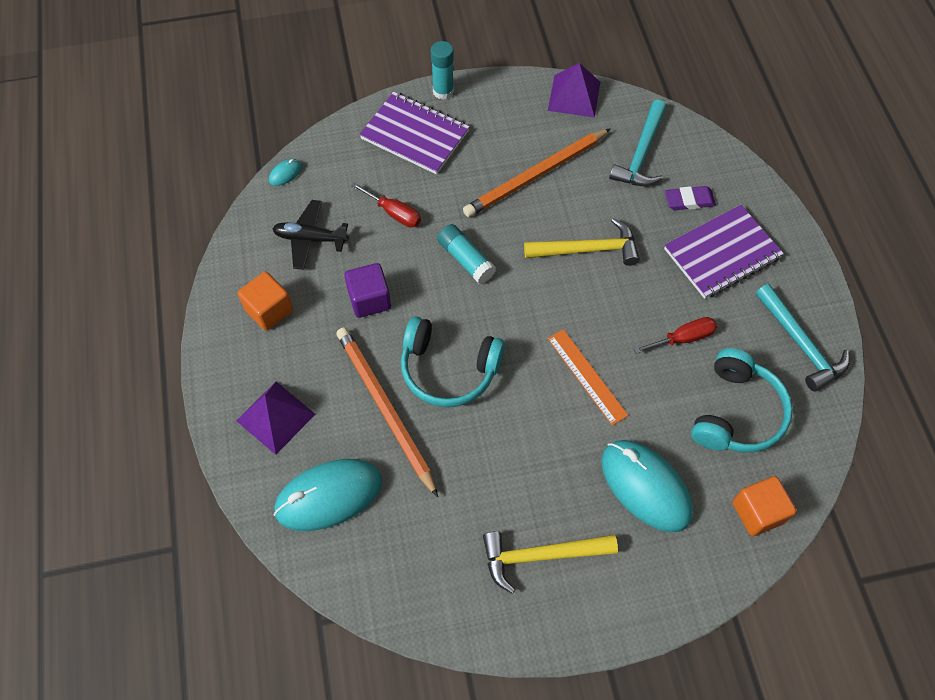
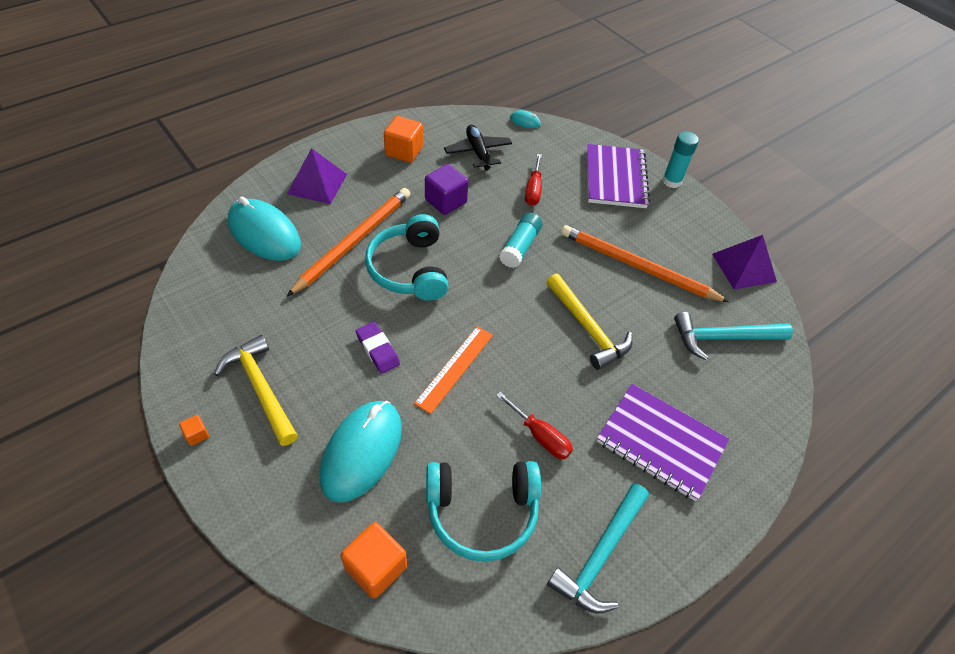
camera: 60 degrees right, 10 degrees down
(571, 629) = (196, 434): none -> orange cube
(689, 200) = (701, 394): purple eraser -> purple eraser (378, 349)

